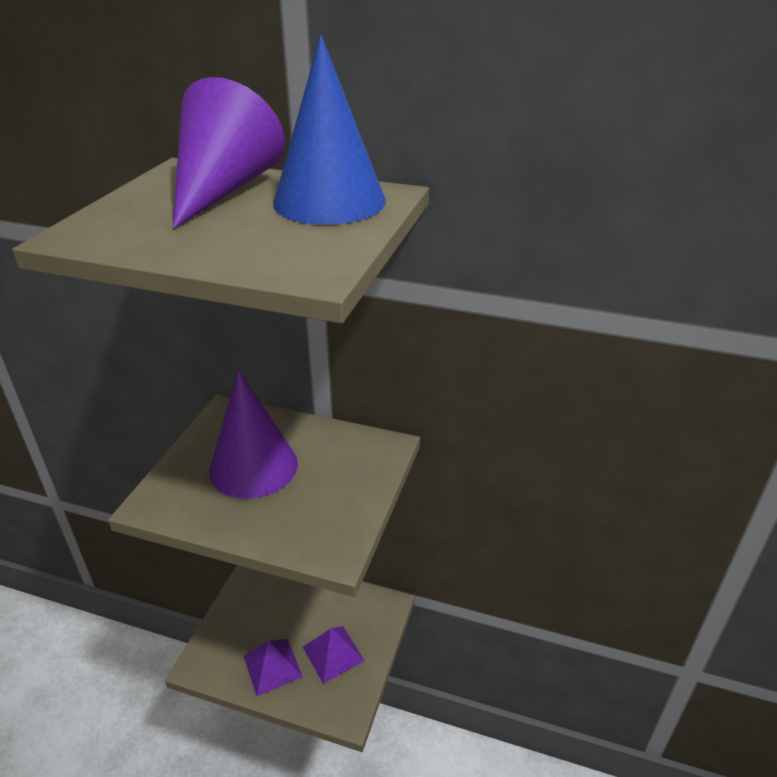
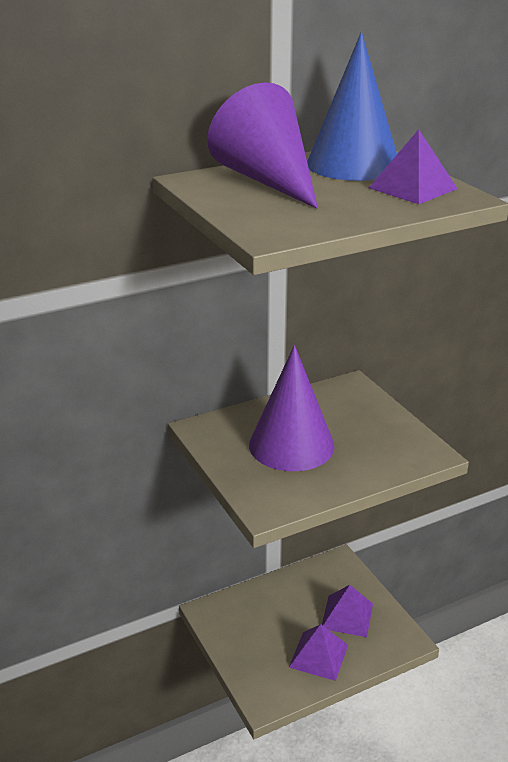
camera: 45 degrees left, 5 degrees down
(303, 244) = (413, 188): none -> purple pyramid

